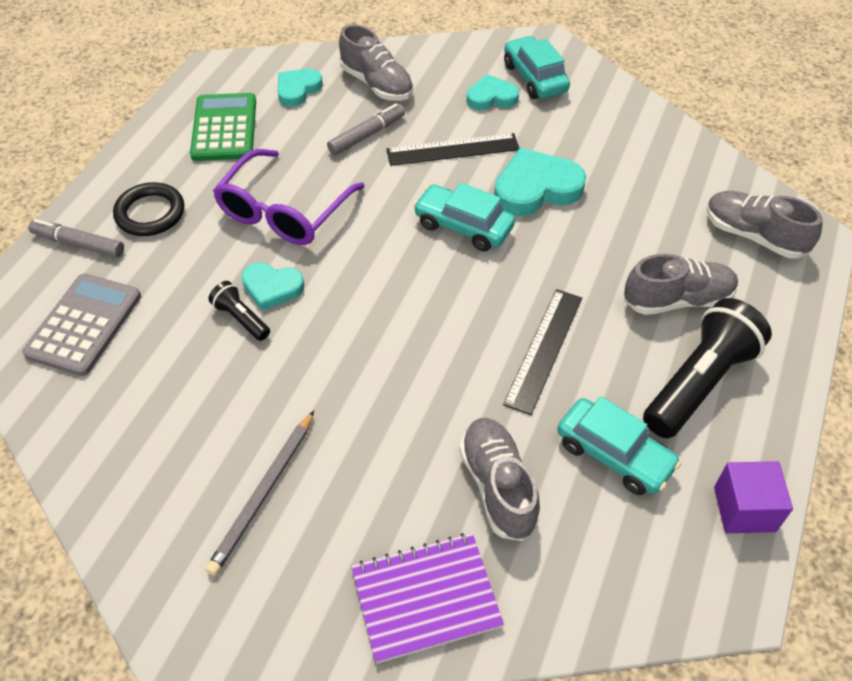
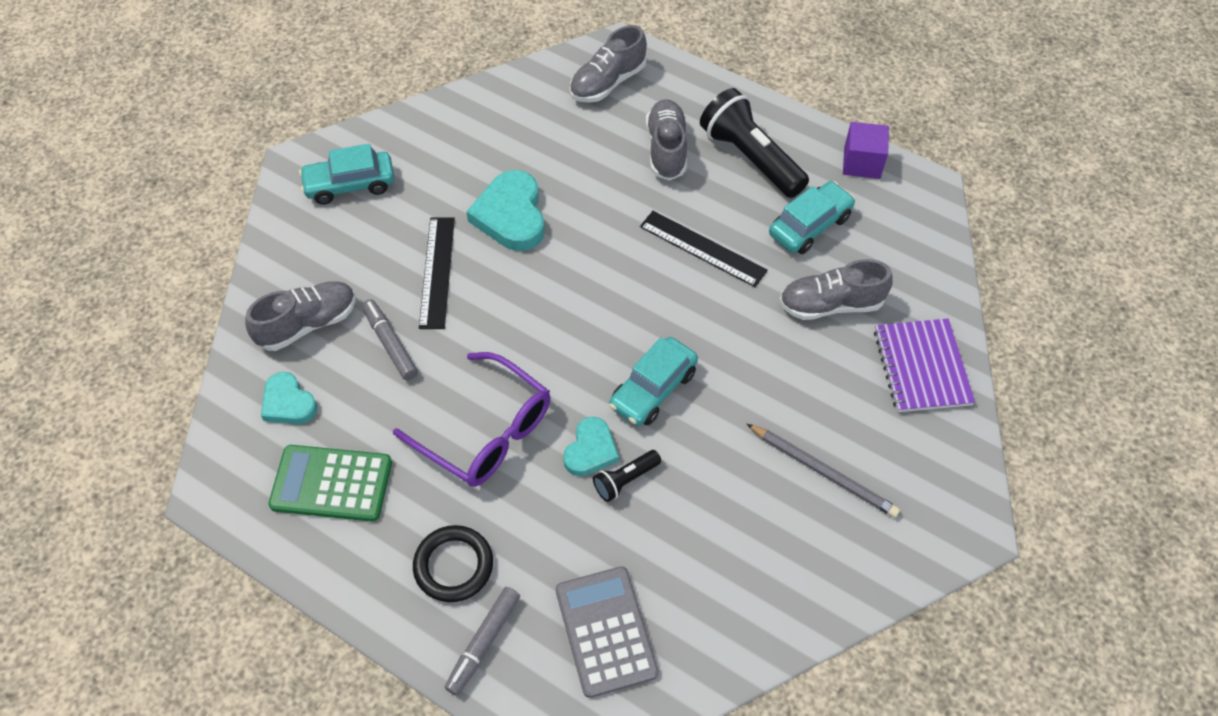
camera: 80 degrees left, 5 degrees up
(84, 325) = (606, 631): grey calculator -> grey calculator turned 45 degrees clockwise
(463, 226) = (546, 281): turquoise car -> turquoise car (653, 389)
(491, 97) = (367, 226): turquoise heart -> none

